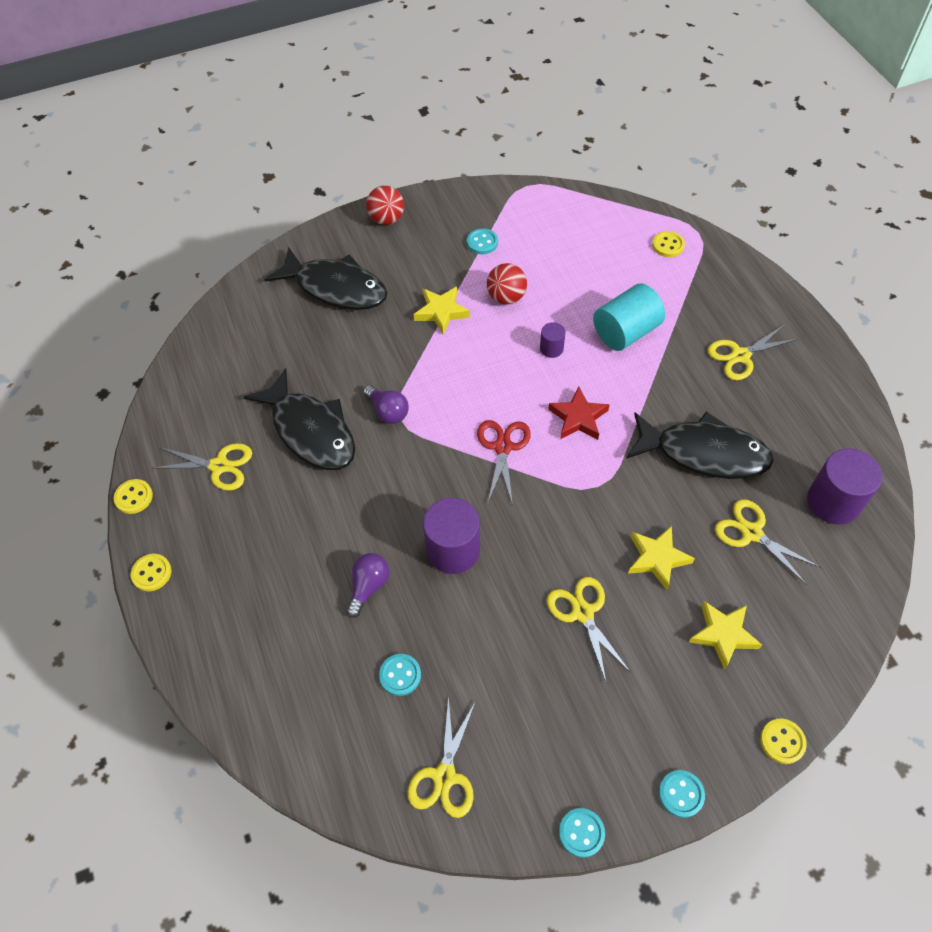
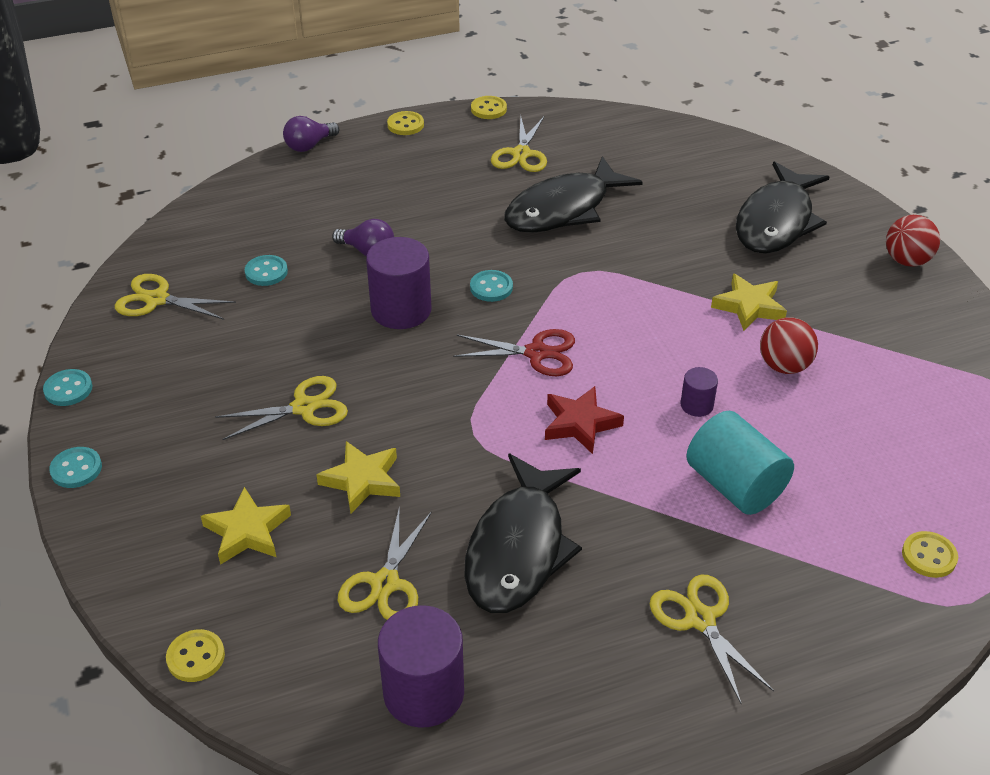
camera: 90 degrees right, 15 degrees down
(388, 412) = (589, 263): purple light bulb -> purple light bulb (309, 145)
(482, 242) = (884, 346): turquoise button -> turquoise button (491, 287)
(751, 533) = (385, 583): yellow scissors -> yellow scissors turned 150 degrees clockwise
(782, 741) = (101, 568): yellow button -> yellow button (196, 657)

